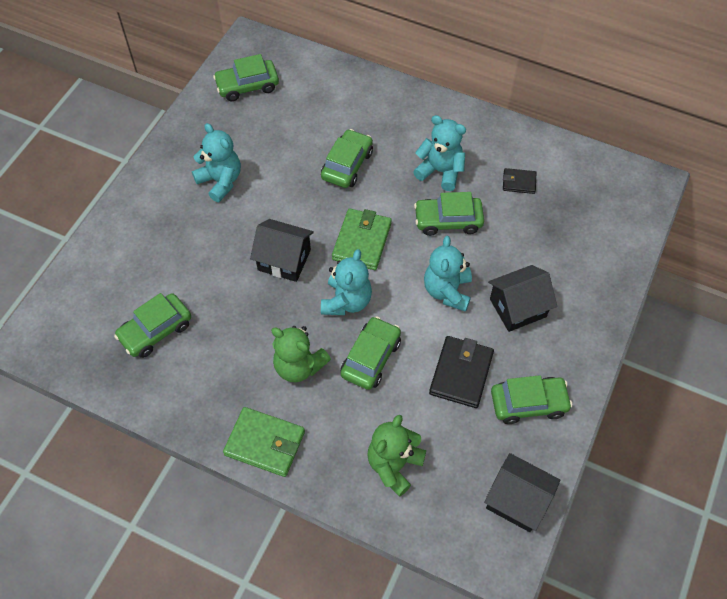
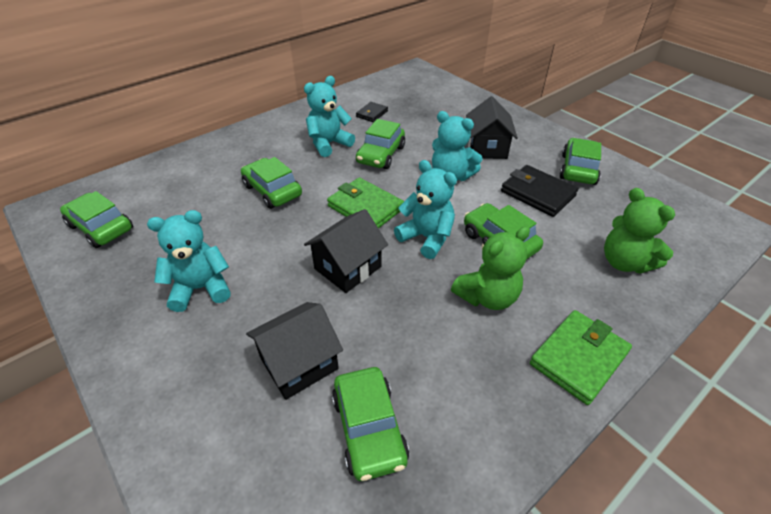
camera: 65 degrees left, 15 degrees down
(247, 86) = (101, 227): green car -> green car turned 120 degrees clockwise
(517, 500) = (669, 202): black house -> black house (299, 363)

